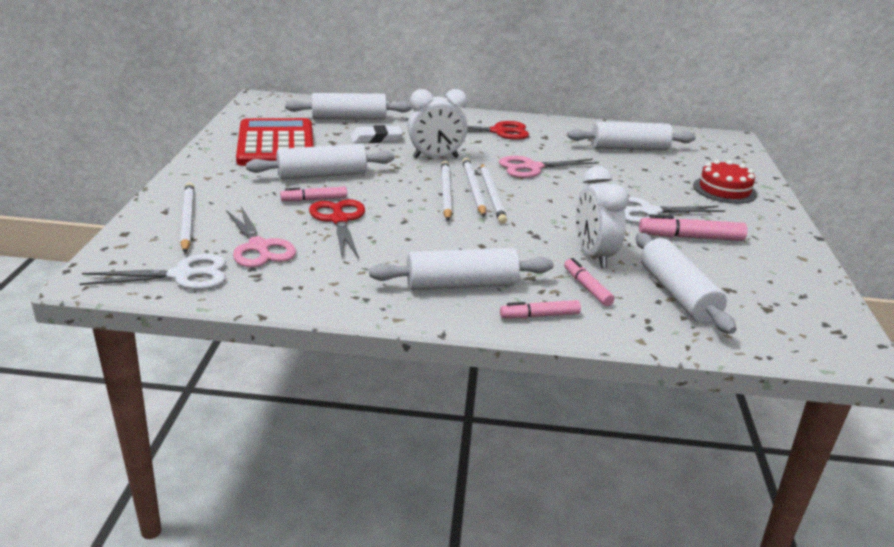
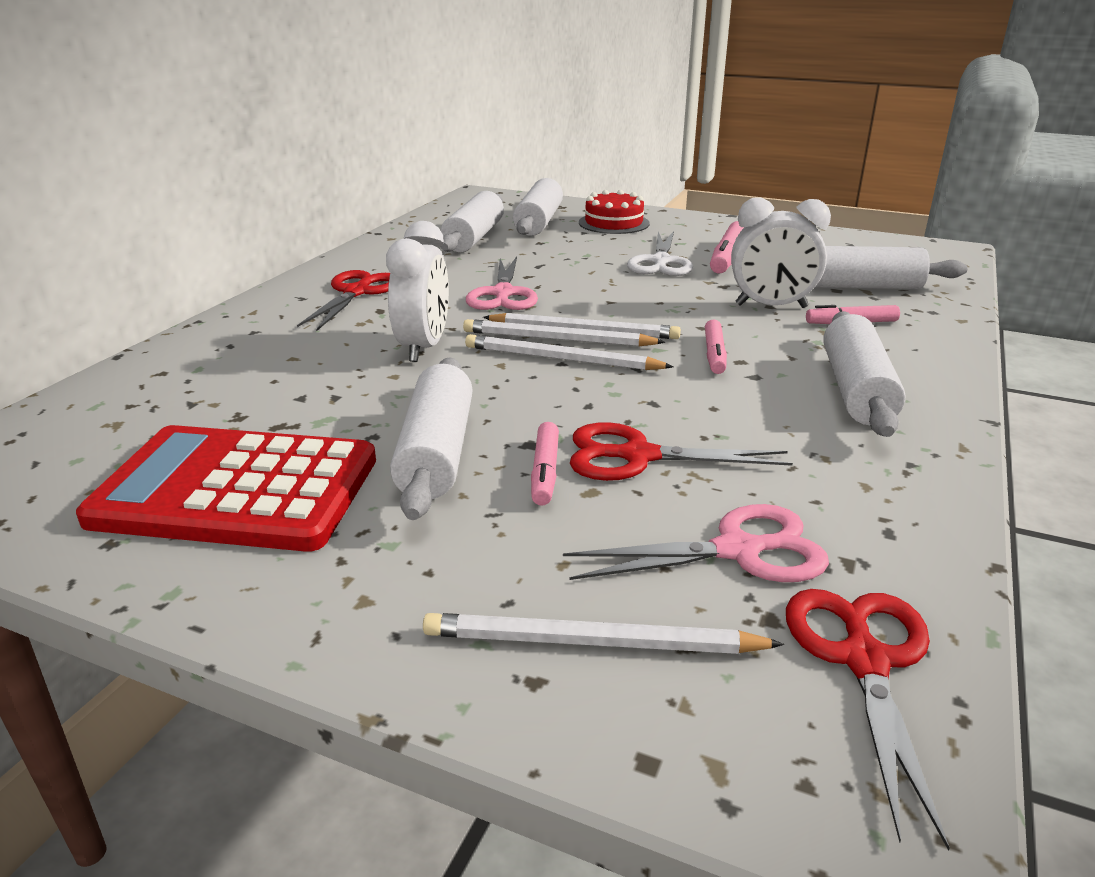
camera: 70 degrees left, 0 degrees up
(182, 275) = (864, 660): white scissors -> red scissors
(349, 118) = (173, 396): white rolling pin -> white rolling pin (539, 222)
(376, 139) = (303, 383): white eraser -> none
(540, 316) = (926, 357): pink marker -> pink marker (714, 354)

